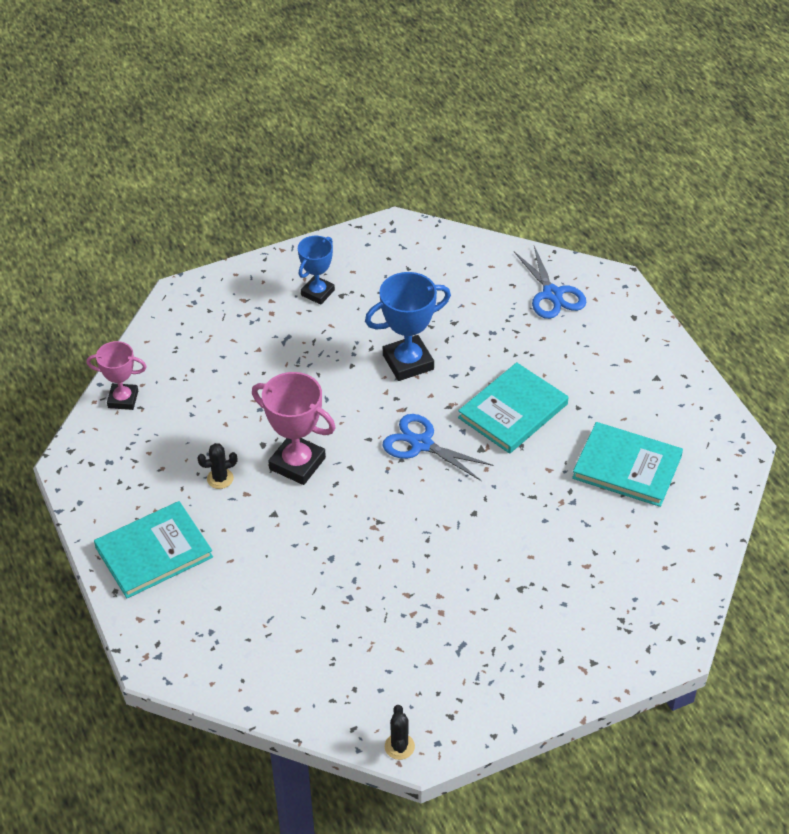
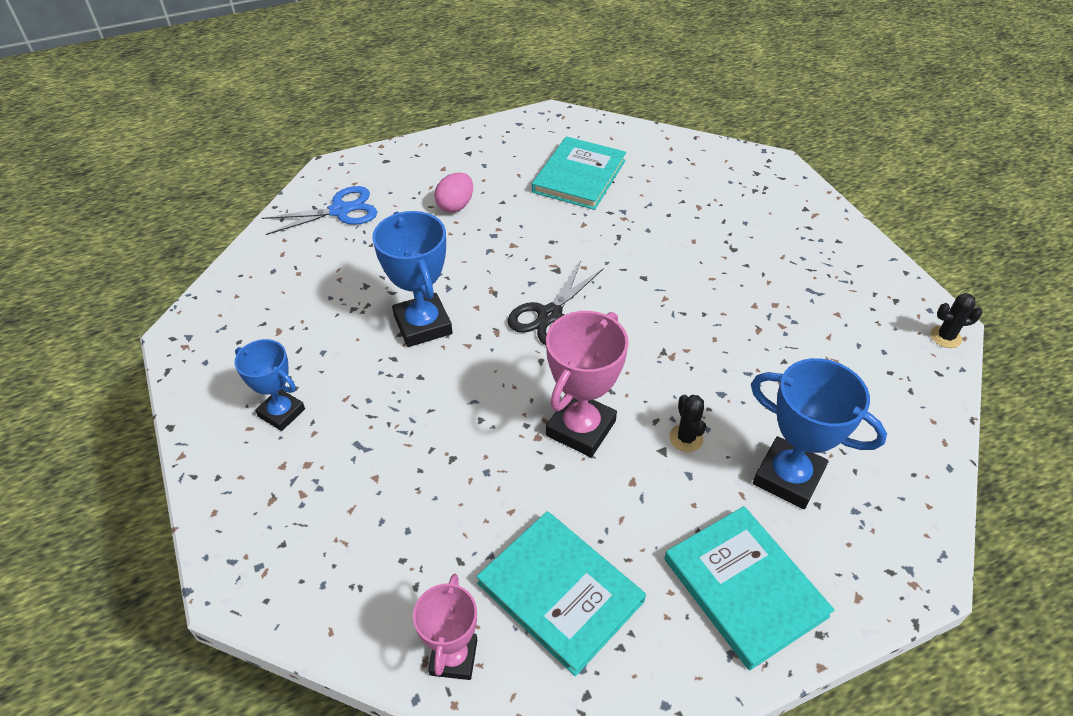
camera: 90 degrees left, 0 degrees up
(220, 478) = (609, 513): black cactus -> black cactus (686, 438)
(244, 592) = (788, 477): none -> blue trophy
(421, 444) = (550, 316): blue scissors -> black scissors
(513, 411) = (504, 245): turquoise book -> turquoise book (560, 592)
(567, 373) = (455, 206): none -> pink egg

